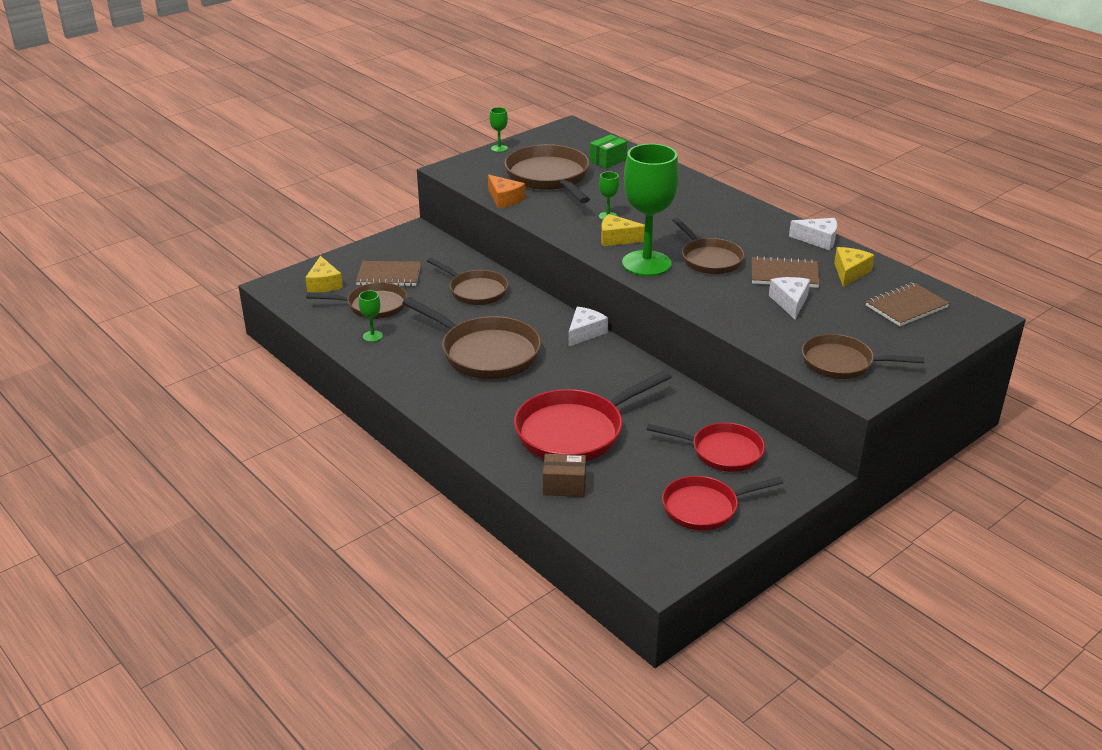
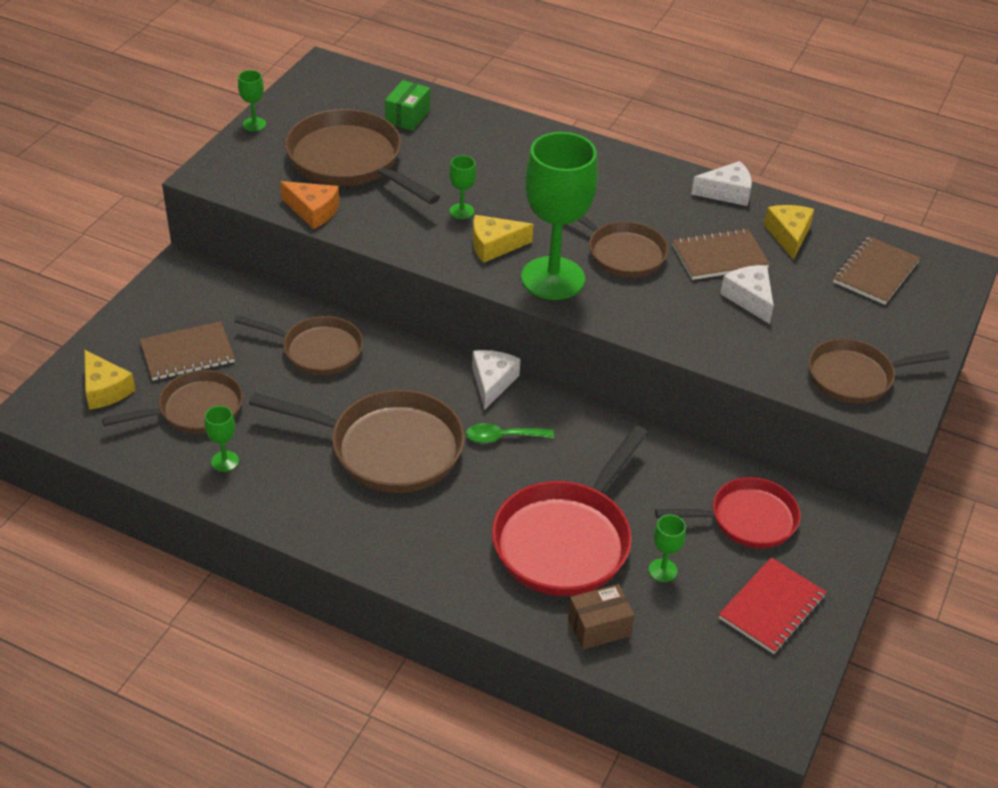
camera: 25 degrees left, 10 degrees up
(570, 364) = (503, 437): none -> green spoon
(635, 465) = (662, 570): none -> green goblet
(704, 508) = (772, 607): red pan -> red notebook

